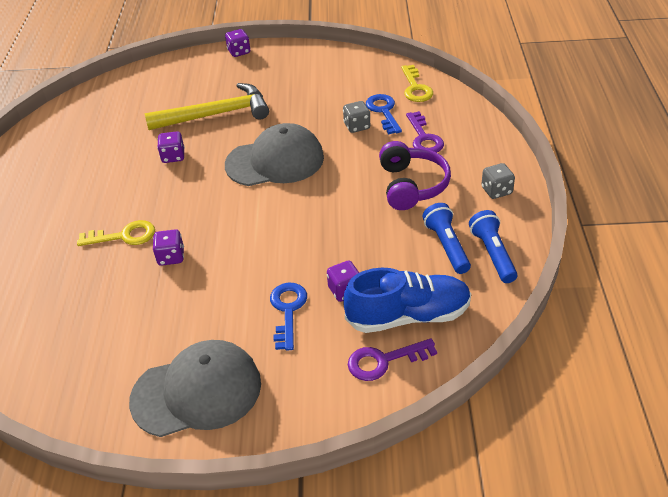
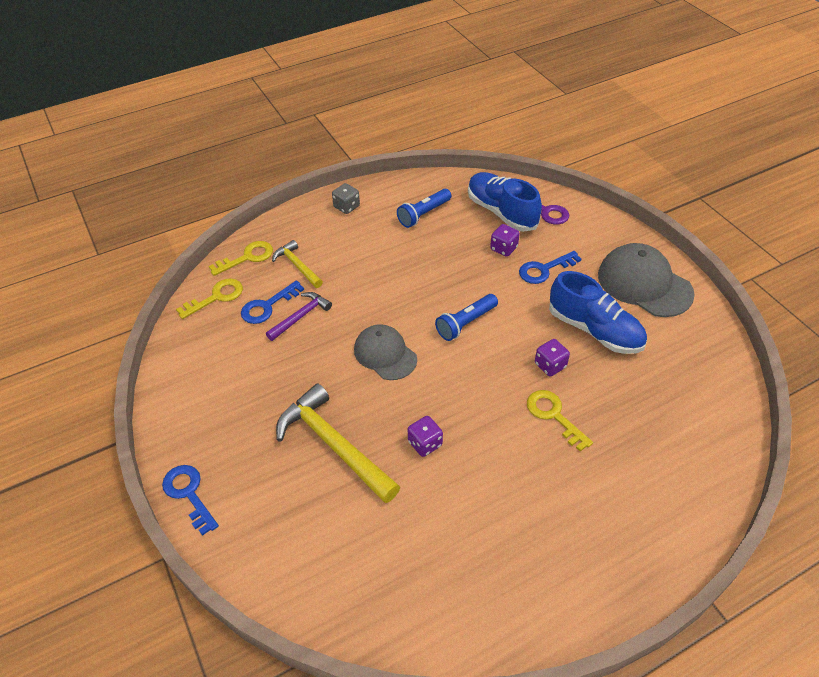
camera: 120 degrees left, 5 degrees up
(178, 310) = (594, 330): none -> blue shoe
(239, 52) = (189, 494): purple dice -> blue key
(275, 161) = (385, 354): grey cap -> grey cap, size x0.67
(357, 126) = (300, 316): grey dice -> purple hammer
(412, 185) = (367, 252): purple headphones -> none
(424, 138) = (297, 266): purple key -> yellow hammer
(456, 112) = (247, 257): none -> yellow key
(492, 254) = (417, 192): blue flashlight -> blue flashlight (465, 323)

